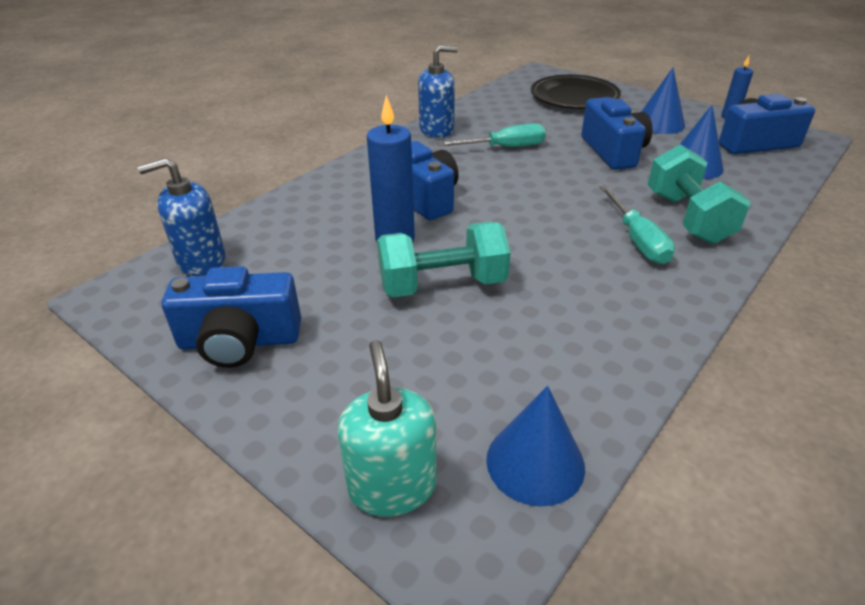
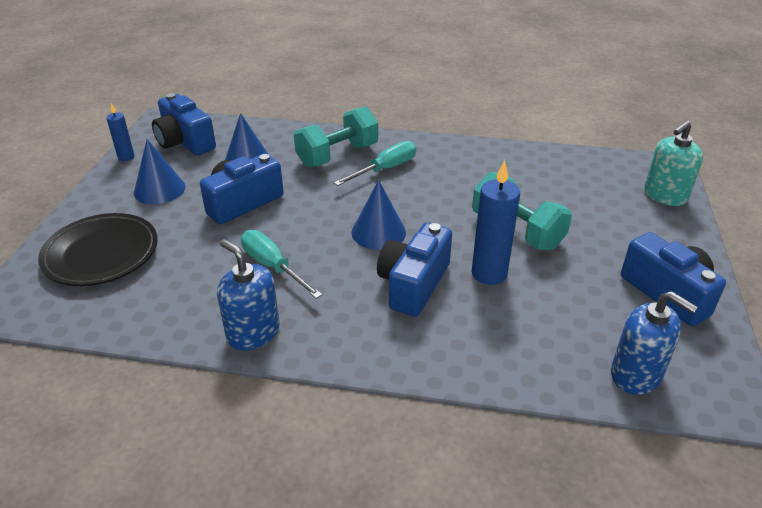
camera: 120 degrees left, 0 degrees up
(535, 462) = (602, 165): blue cone -> blue cone (378, 232)

